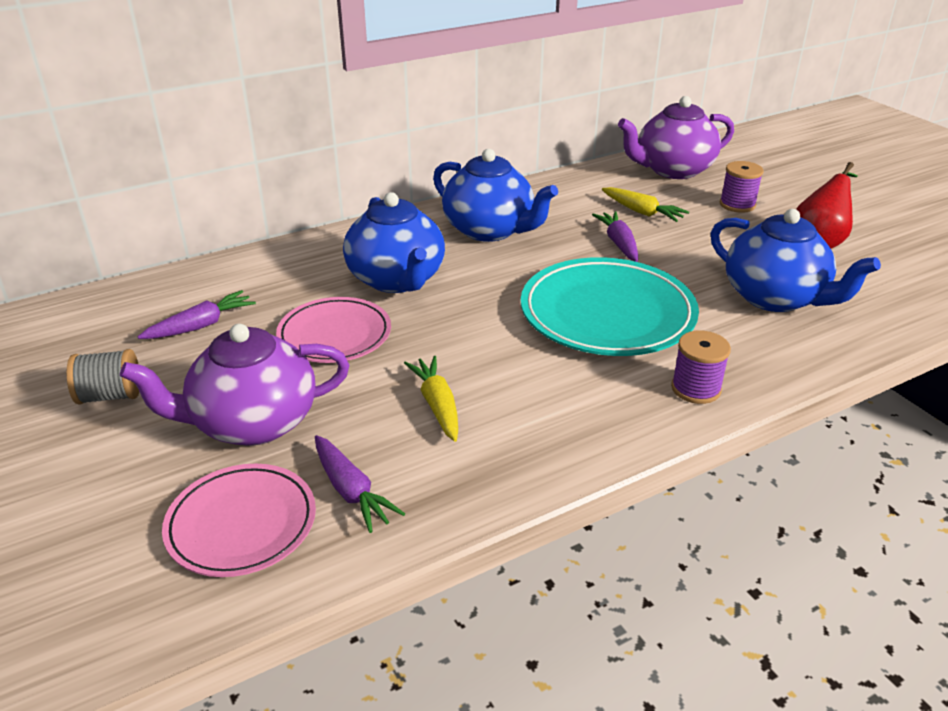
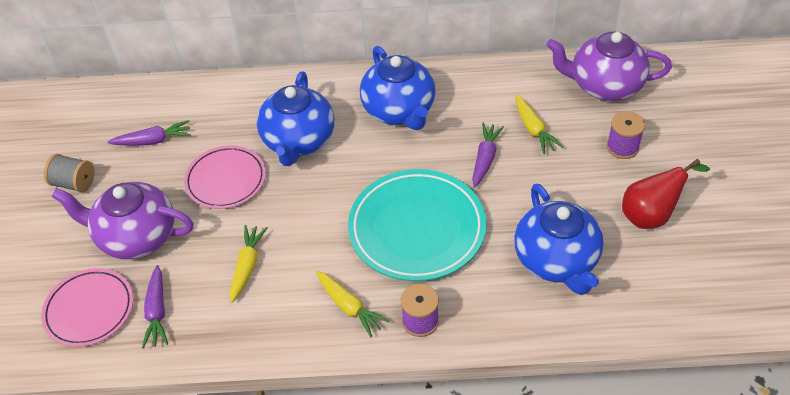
camera: 30 degrees right, 15 degrees up
(603, 402) = (349, 307): none -> yellow carrot

